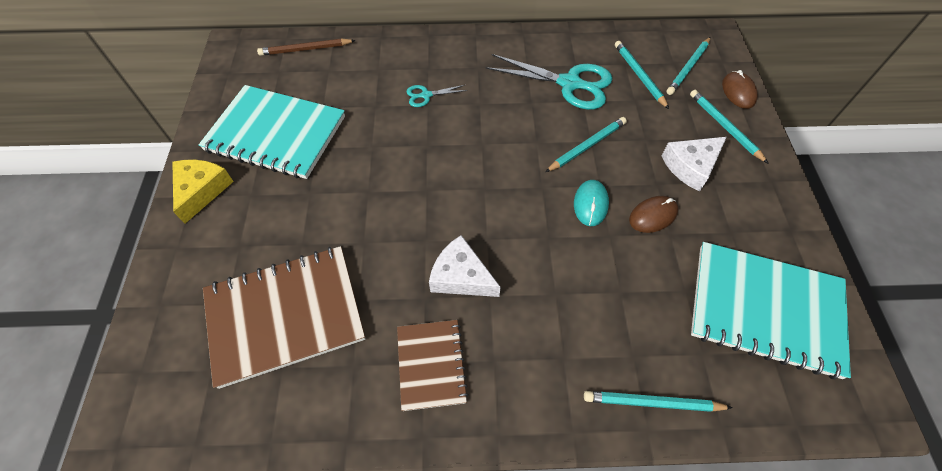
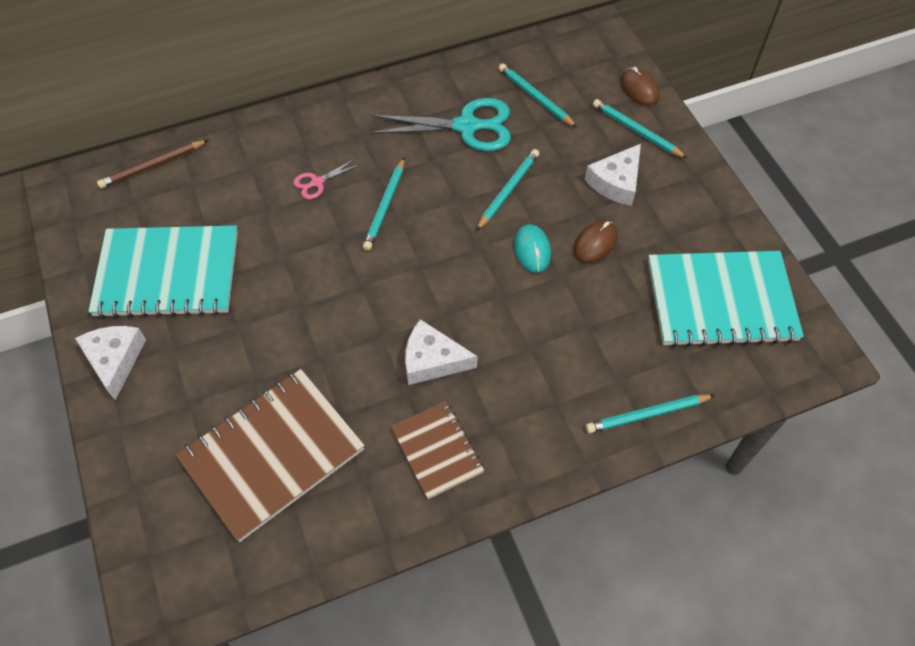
camera: 20 degrees left, 0 degrees up
(201, 190) = (115, 360): yellow cheese -> white cheese
(426, 95) = (317, 182): turquoise scissors -> pink scissors
(688, 68) = (582, 75): turquoise pencil -> turquoise pencil (385, 206)

